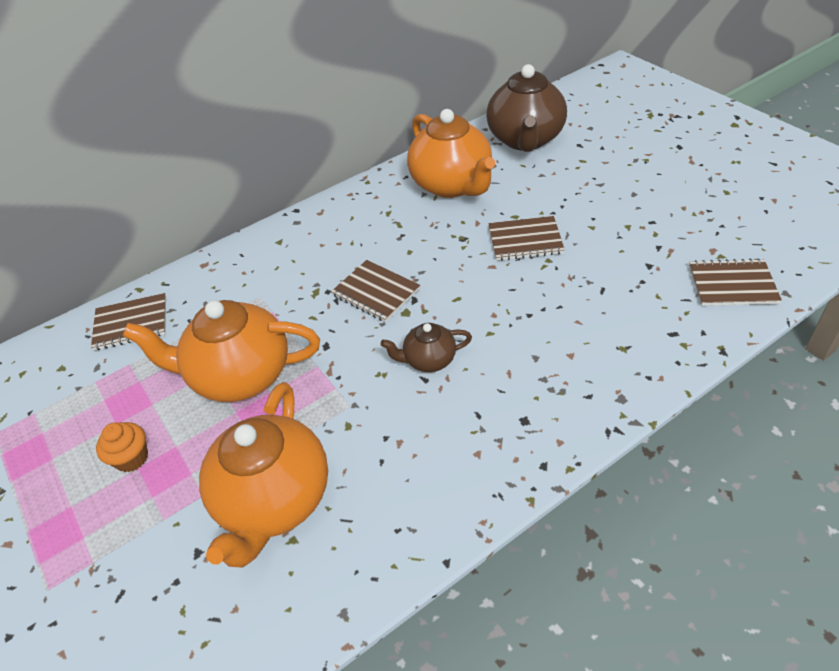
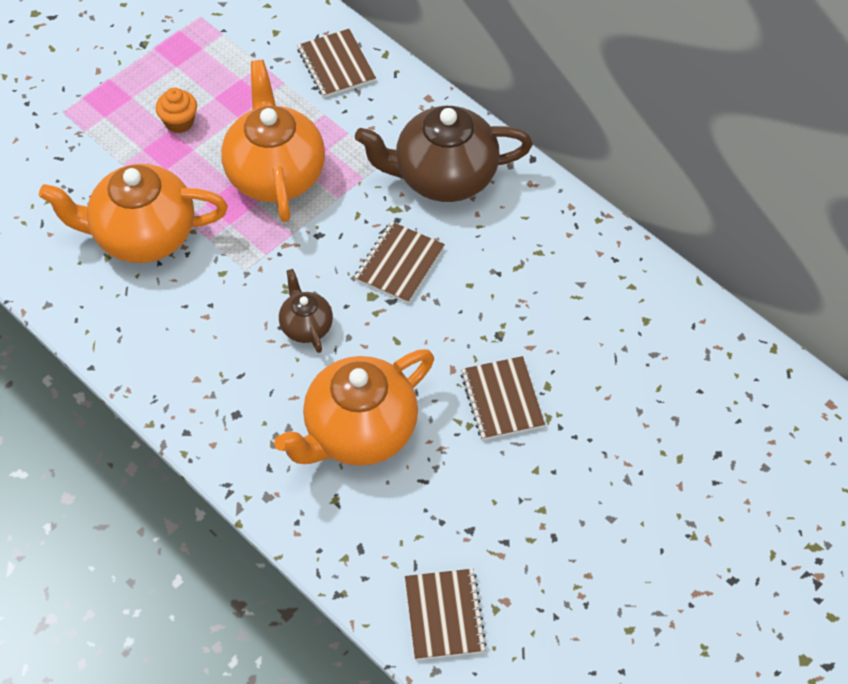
camera: 75 degrees right, 10 degrees up
(452, 185) = (603, 312): orange teapot -> orange teapot (358, 432)
(525, 140) = (720, 387): brown teapot -> brown teapot (443, 177)

